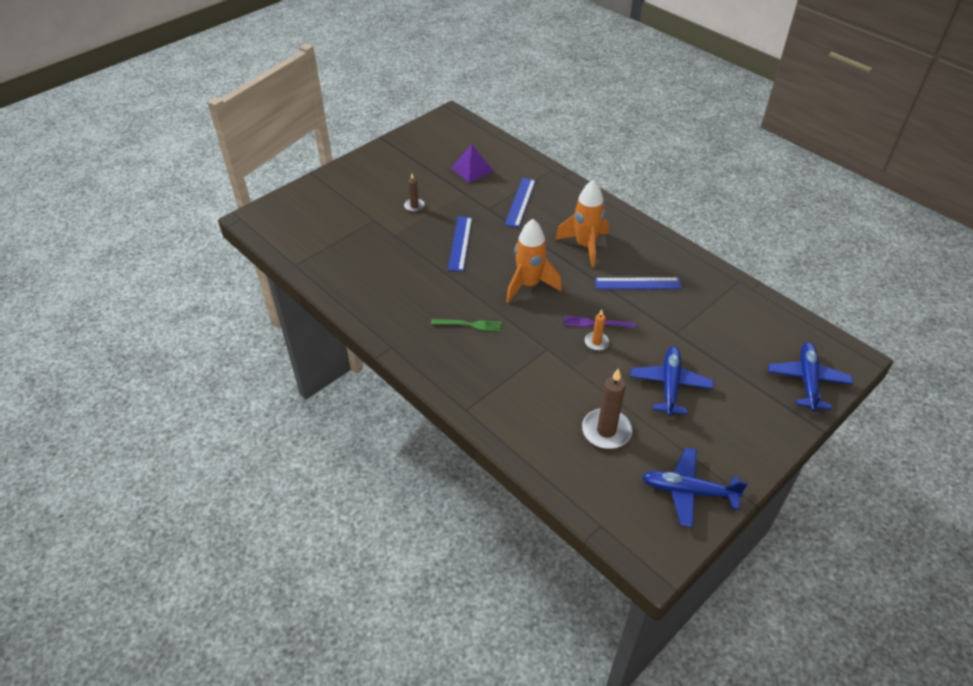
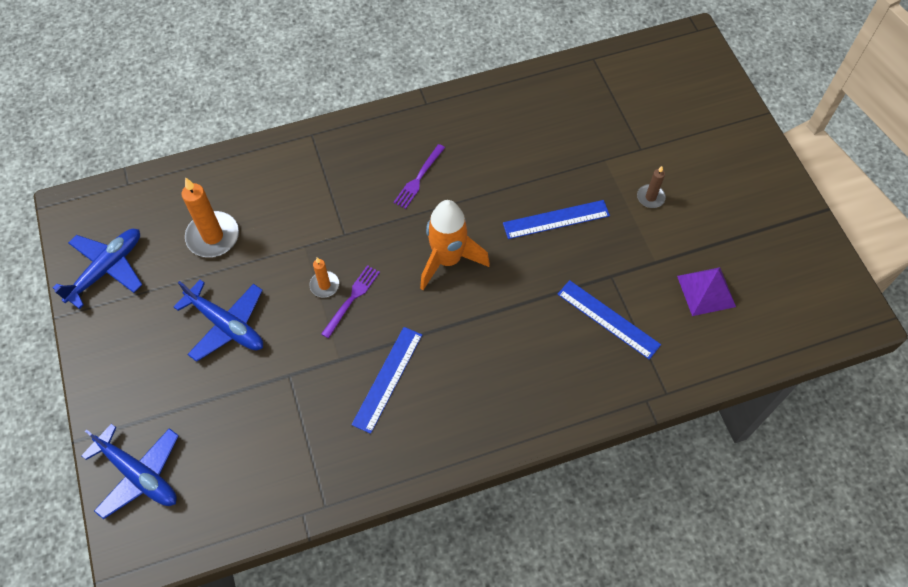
camera: 115 degrees right, 15 degrees up
(460, 243) = (556, 219): blue ruler -> blue ruler turned 45 degrees counterclockwise
(469, 325) = (418, 178): green fork -> purple fork
(585, 246) = (484, 354): orange rocket -> none
(606, 431) = (213, 236): brown candle -> orange candle

